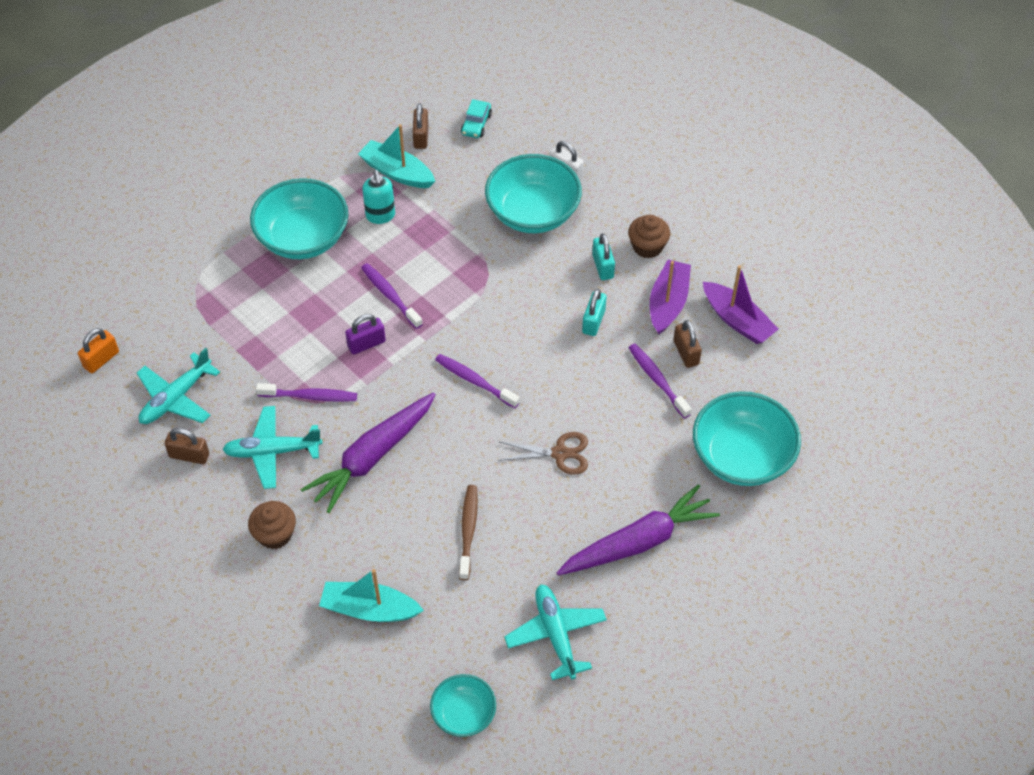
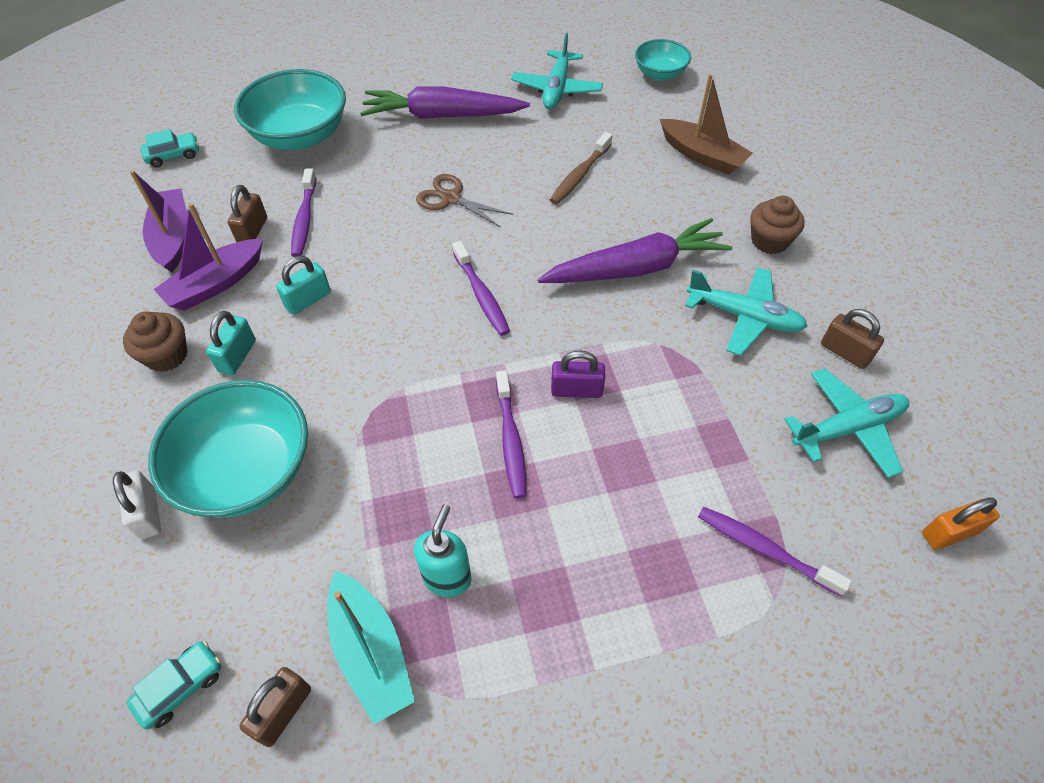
camera: 150 degrees left, 0 degrees up
(303, 238) = (582, 597): turquoise bowl -> none
(310, 396) = (675, 358): purple toothbrush -> purple toothbrush (764, 549)
(369, 609) = (702, 155): turquoise boat -> brown boat
(822, 386) = (173, 155): none -> turquoise car

